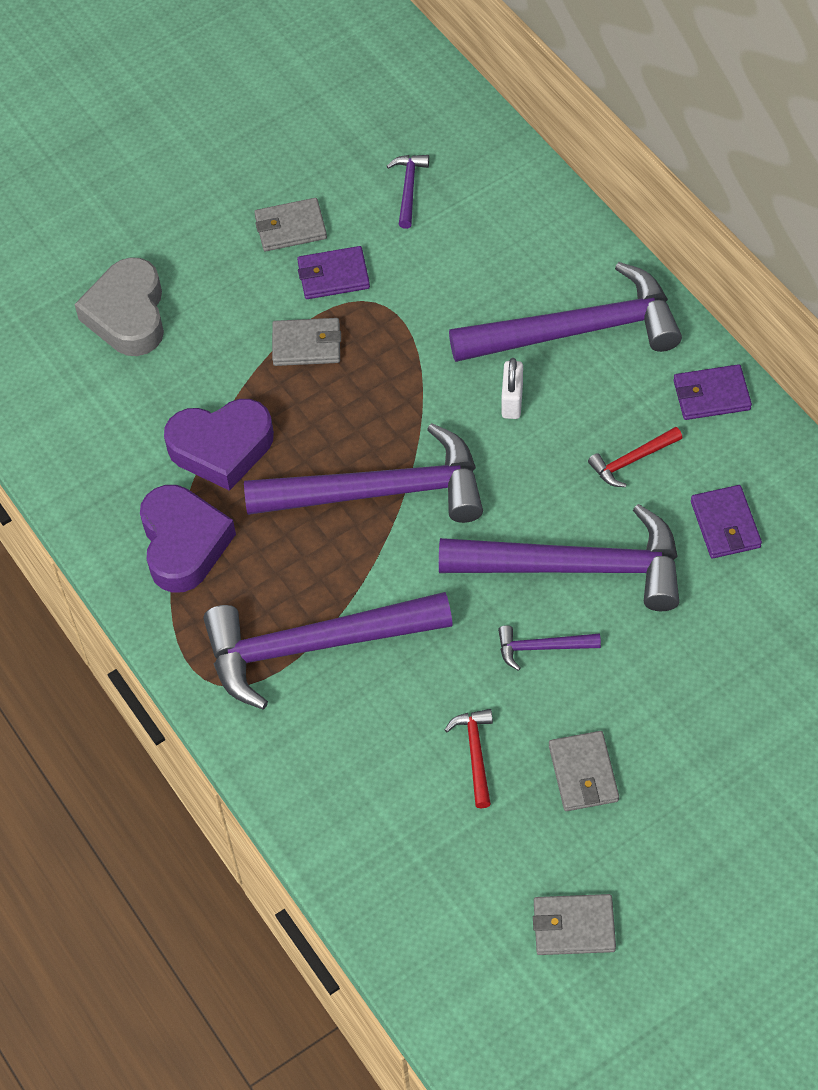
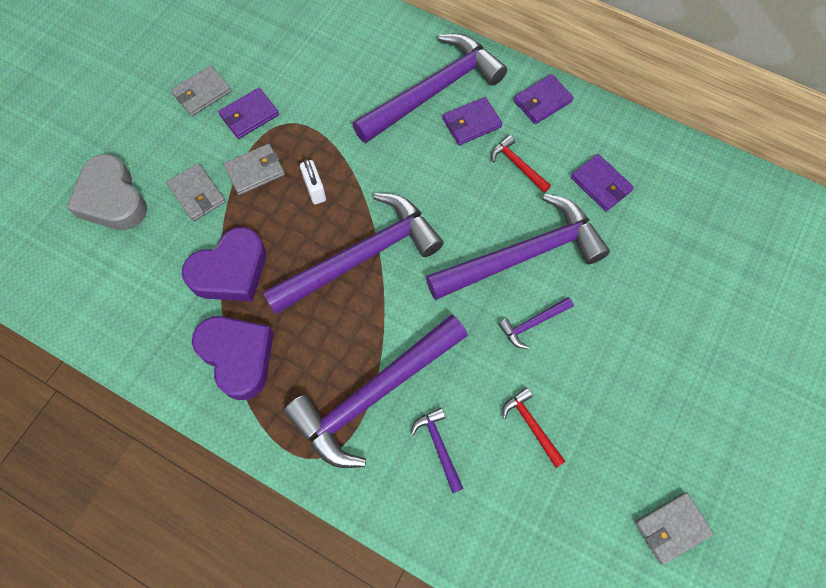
camera: 30 degrees left, 10 degrees up
(408, 189) = (271, 37): purple hammer -> purple hammer (439, 446)
(512, 400) = (417, 155): white padlock -> white padlock (315, 189)
(583, 773) = (611, 405): grey wallet -> grey wallet (197, 194)
(603, 388) = (471, 123): none -> purple wallet
(632, 460) = (517, 165): red hammer -> red hammer turned 105 degrees clockwise

